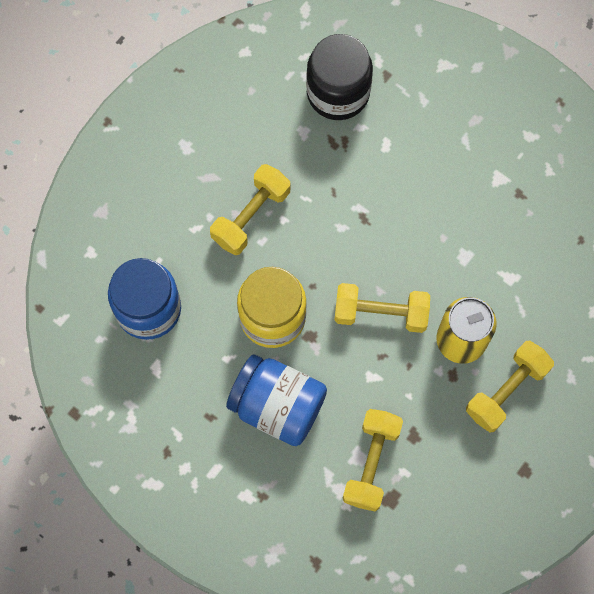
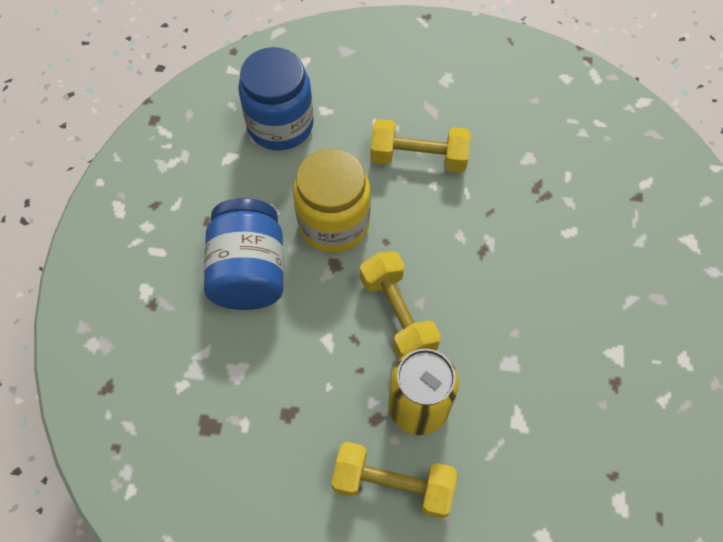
camera: 60 degrees right, 10 degrees down
(338, 93) = (587, 166): black jar -> none
(371, 463) = (237, 387): yellow dumbbell -> none

